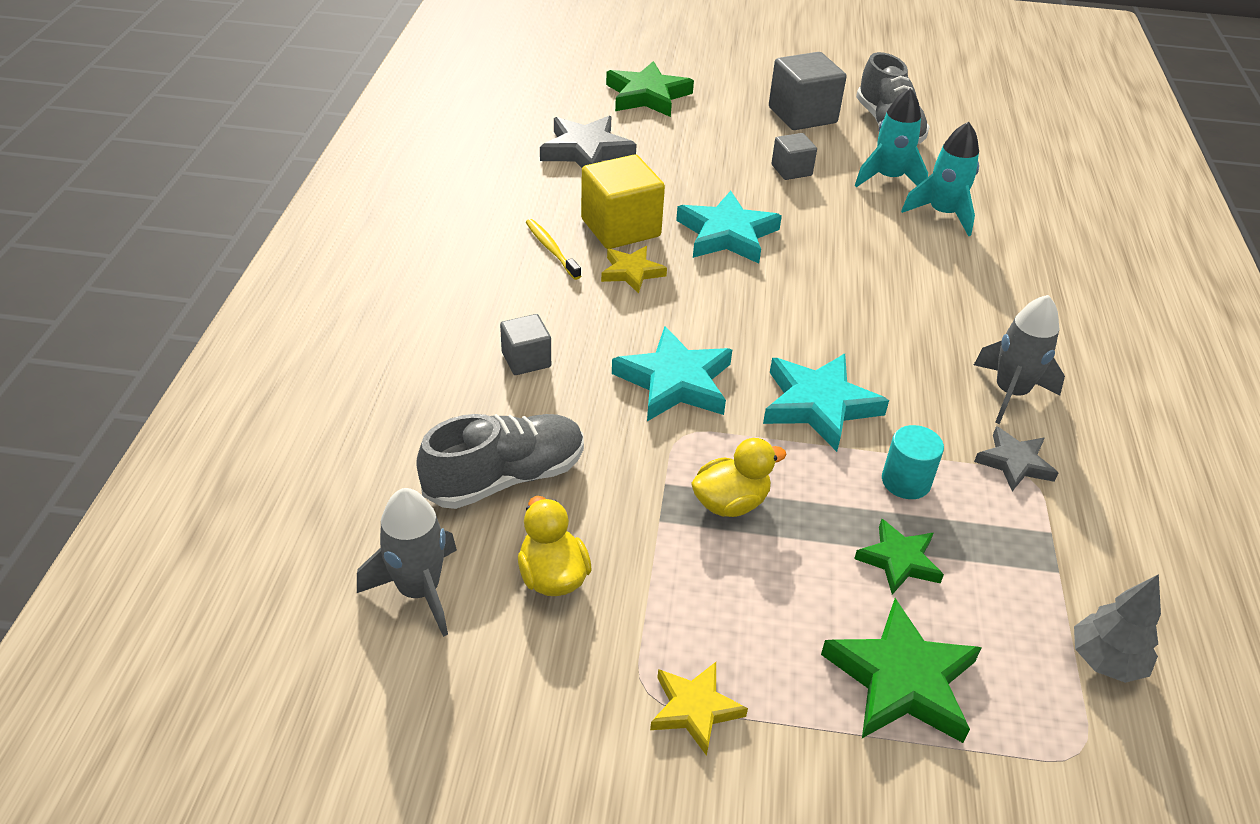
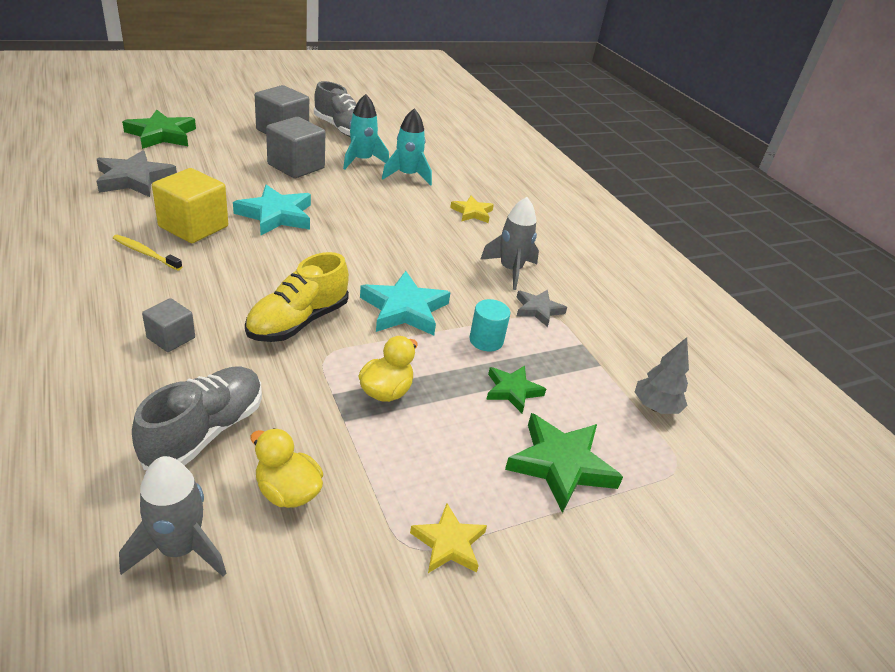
camera: 35 degrees left, 5 degrees down
(631, 272) = (220, 255): yellow star -> yellow star (472, 212)
(675, 382) = (298, 322): turquoise star -> yellow shoe
(791, 170) = (296, 166): grey cube -> grey cube, size x1.79

